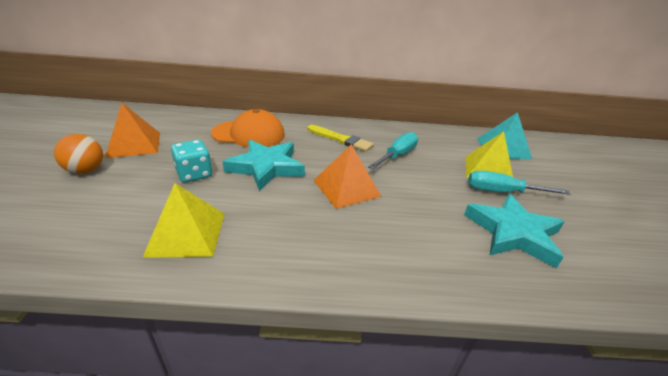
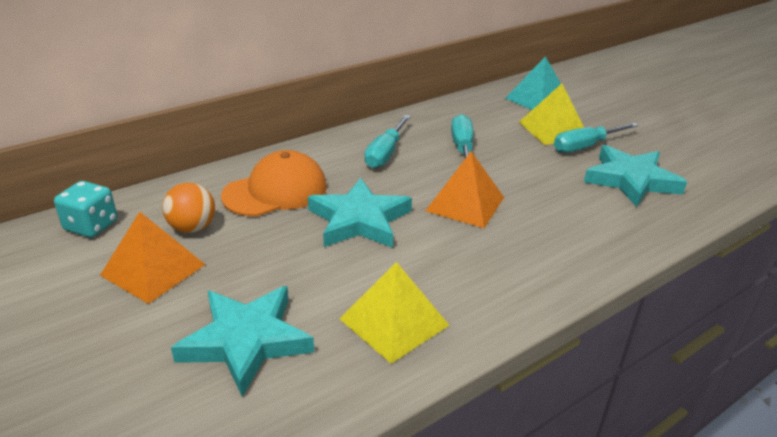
camera: 35 degrees left, 0 degrees up
(86, 170) = (155, 328): orange ball -> orange ball (192, 228)
(105, 198) = (246, 341): none -> turquoise star
(194, 174) = (296, 265): turquoise dice -> turquoise dice (91, 226)
(341, 139) = (385, 153): yellow brush -> turquoise screwdriver

